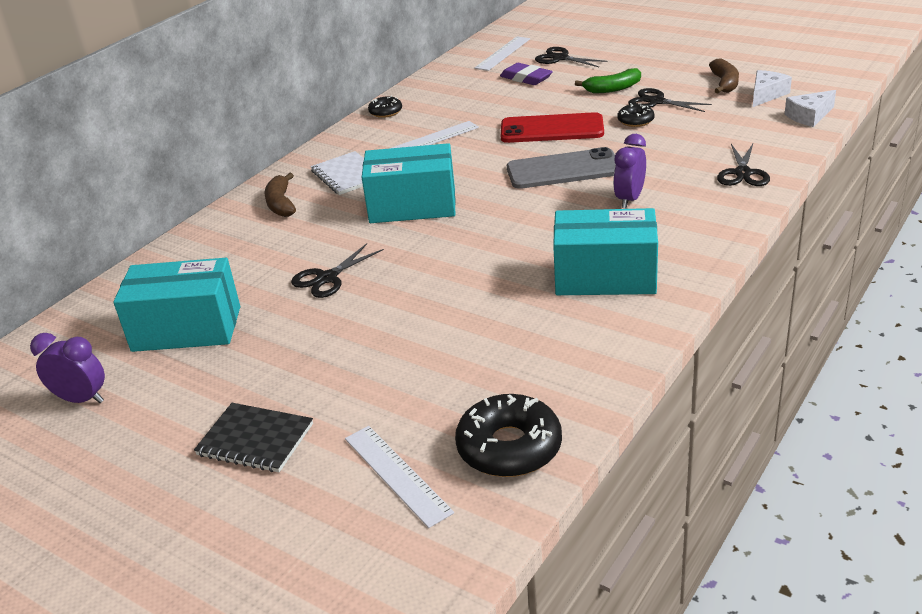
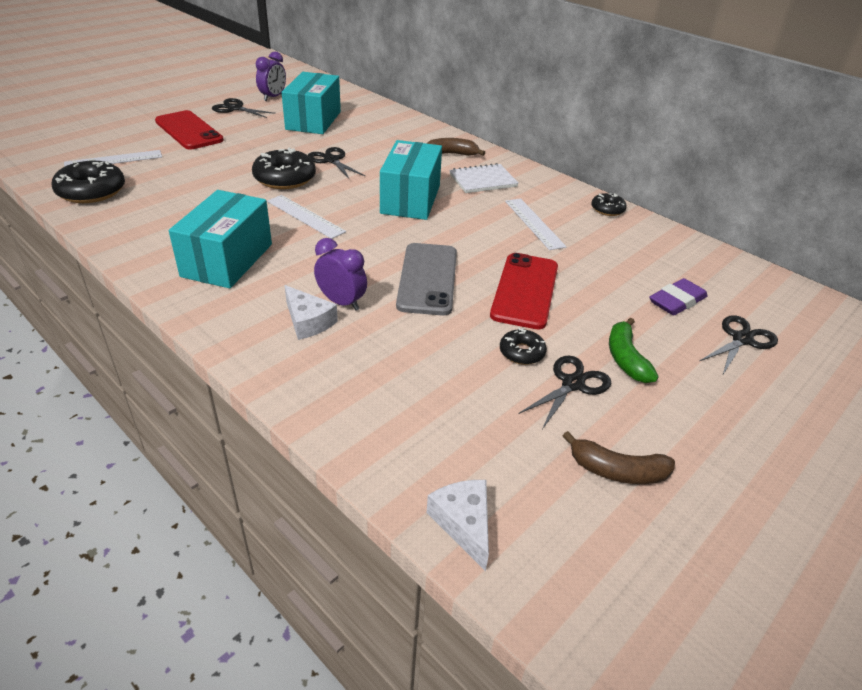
camera: 95 degrees right, 5 degrees up
(255, 440) = (189, 131): black notebook -> red phone
(395, 298) = (285, 178): none -> black donut
(503, 53) = (763, 299): white ruler -> white ruler (305, 216)
(742, 173) = (340, 394): black scissors -> black scissors (235, 108)
(766, 95) = (560, 504): white cheese -> white cheese (308, 321)

